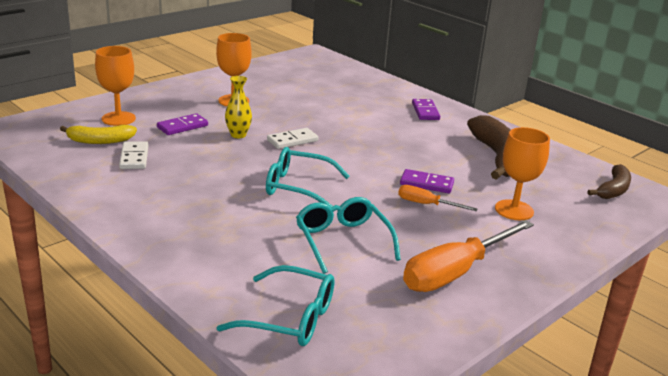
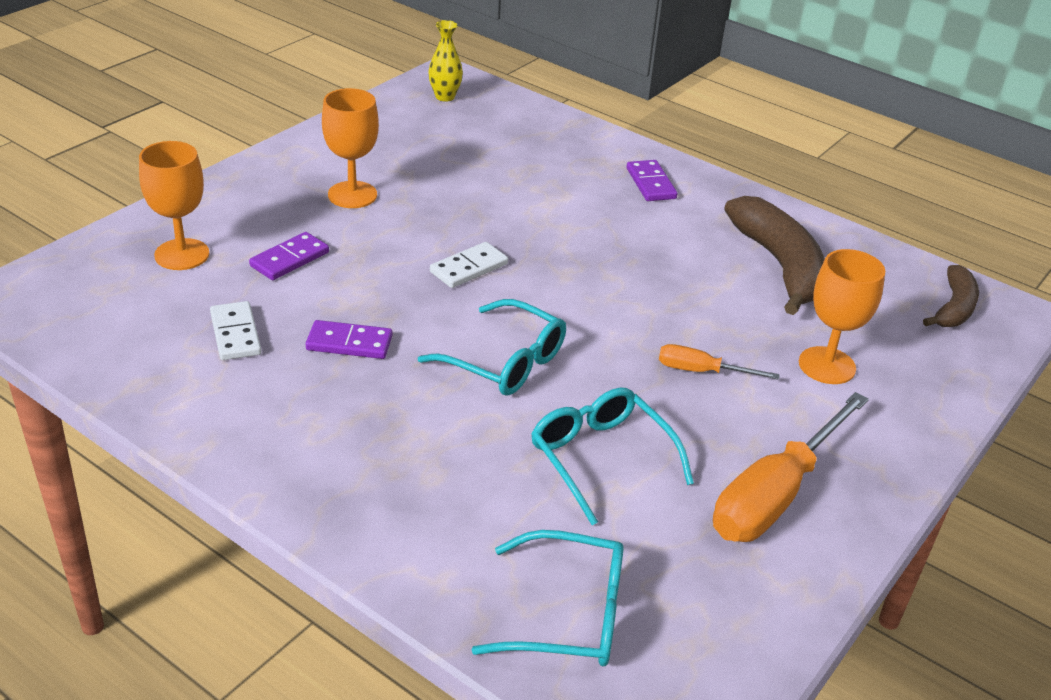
camera: 10 degrees left, 10 degrees up
(100, 141) = (168, 306): yellow banana -> none
(238, 135) = (382, 266): yellow vase -> yellow vase (445, 97)
(298, 187) = (505, 362): turquoise glasses -> turquoise glasses turned 150 degrees counterclockwise
(426, 184) = (691, 330): purple domino -> purple domino (349, 343)

